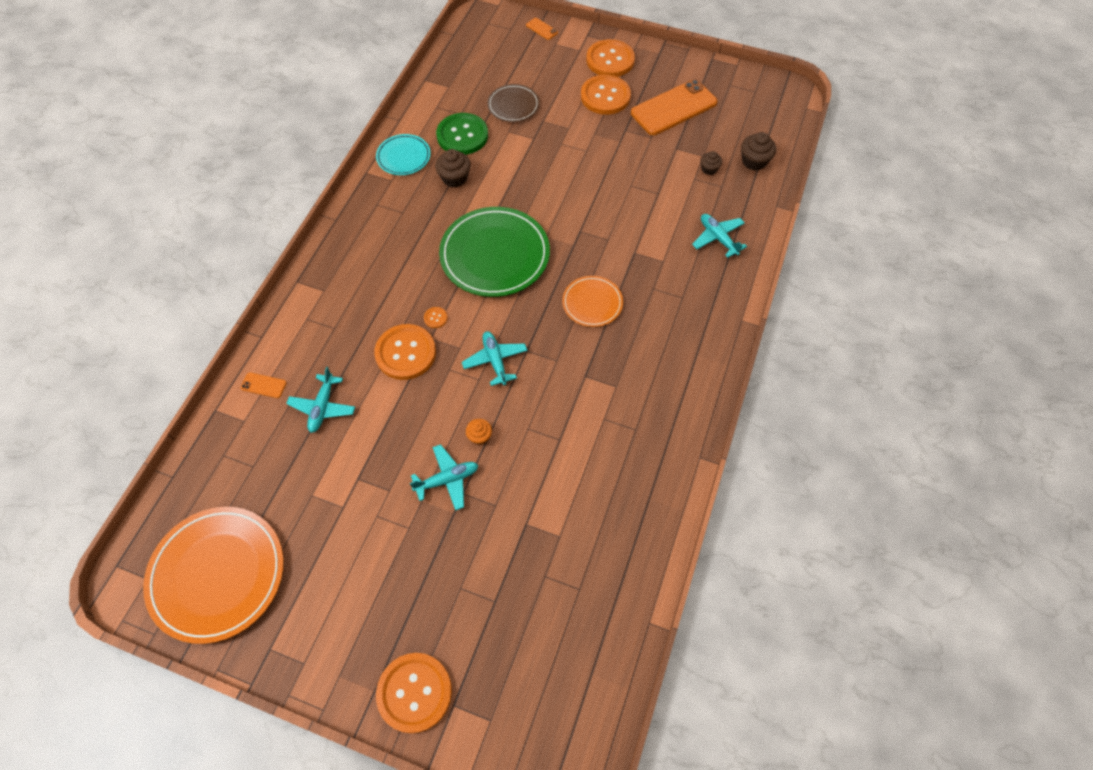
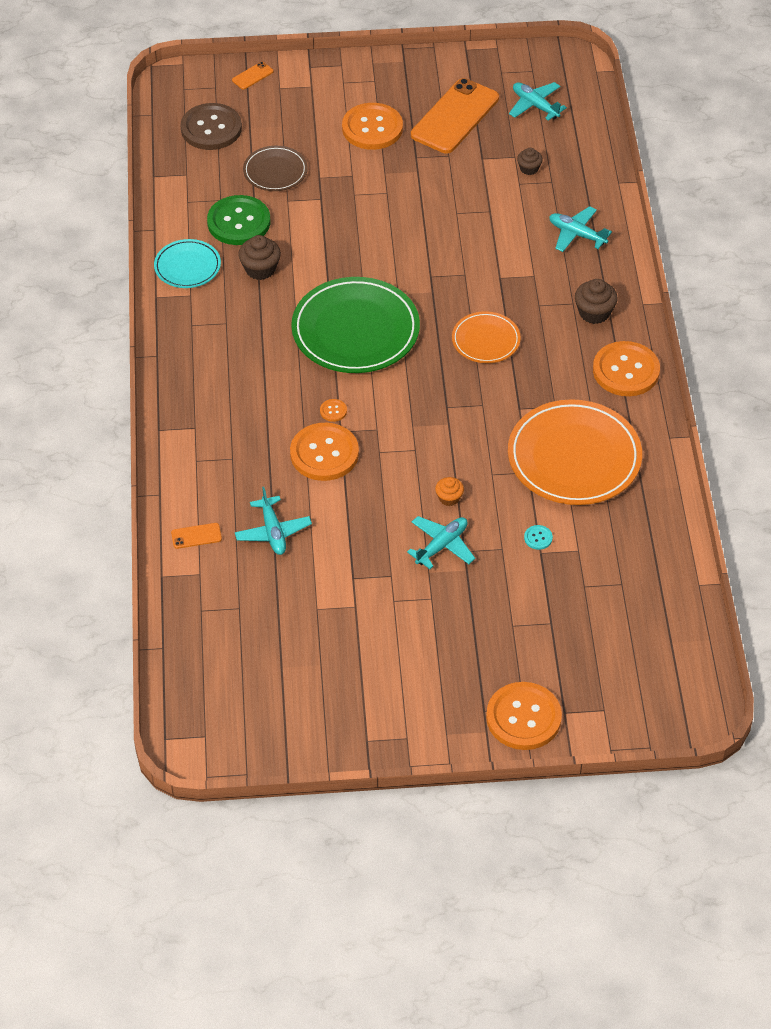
camera: 25 degrees left, 10 degrees down
(217, 575) = (272, 706): orange plate -> orange plate (574, 457)
(488, 58) = (211, 128): none -> brown button
(495, 360) = (421, 427): turquoise plane -> turquoise plane (535, 105)
(531, 508) = (538, 538): none -> turquoise button
(542, 29) = (252, 76): orange phone -> orange phone turned 60 degrees counterclockwise
(610, 60) = (353, 86): orange button -> orange button (626, 371)
(754, 161) = (571, 145): brown cupcake -> brown cupcake (594, 312)

